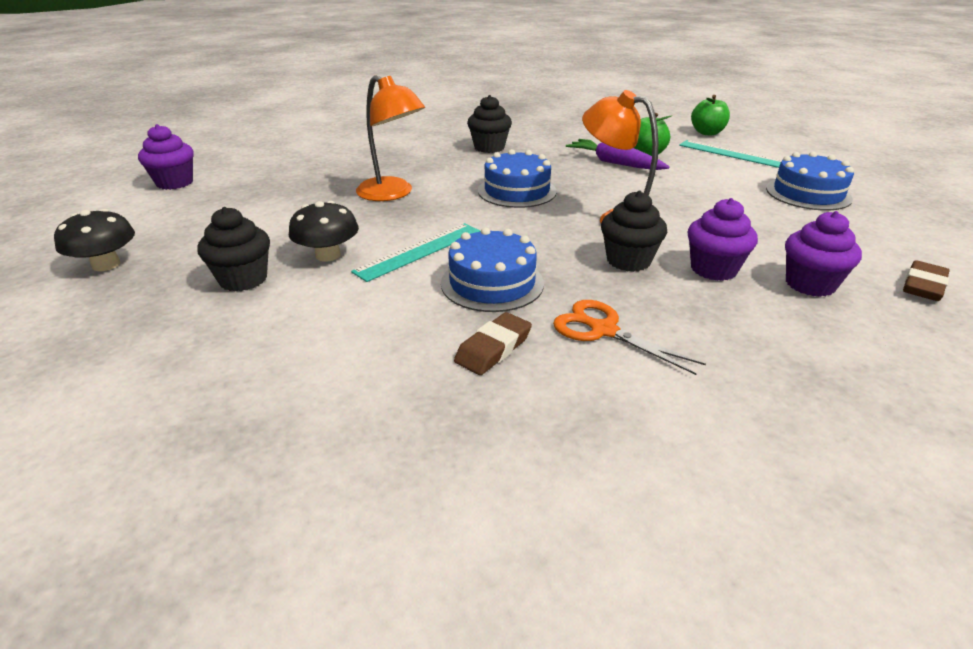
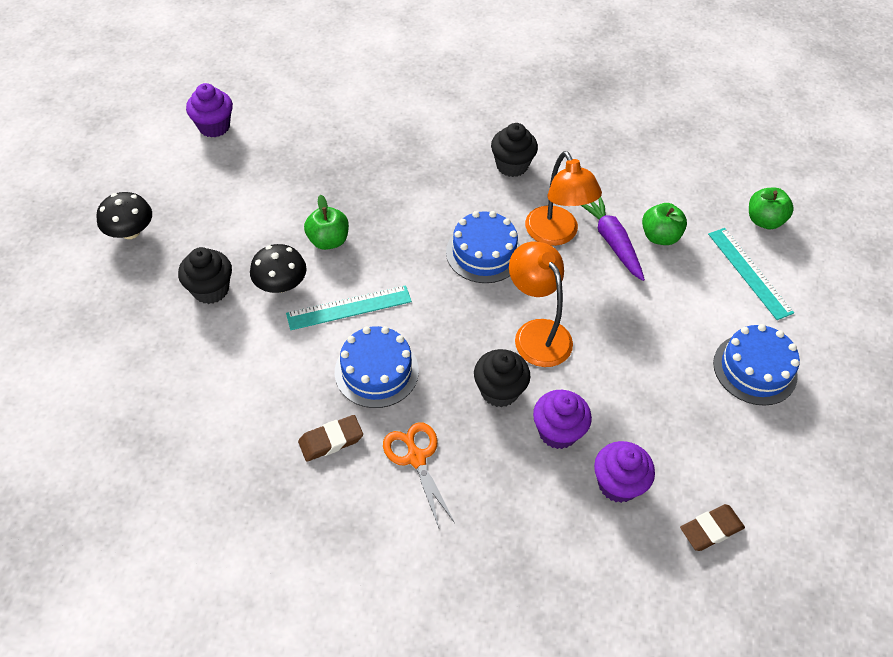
camera: 25 degrees right, 20 degrees up
(357, 218) = (328, 240): none -> green apple
(392, 194) = (376, 214): orange lamp -> orange lamp (556, 234)

